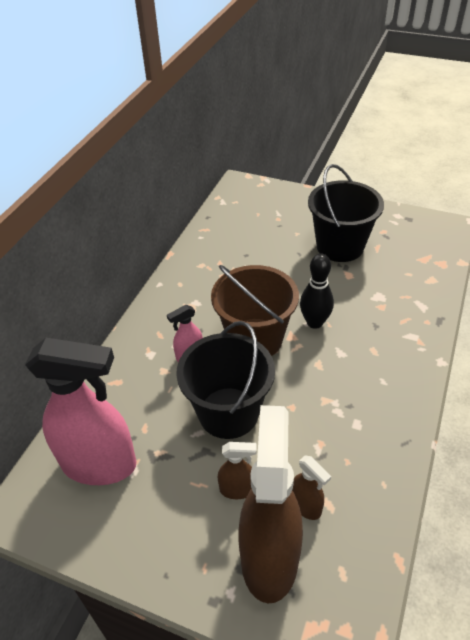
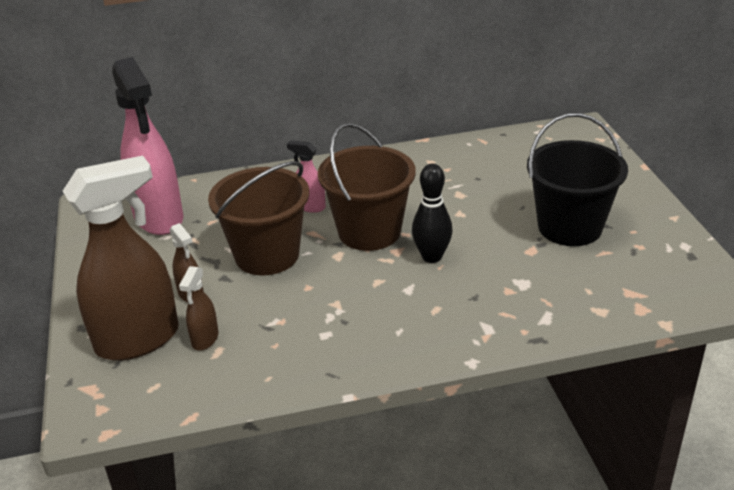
camera: 55 degrees right, 10 degrees down
(228, 413) = (267, 255): black bucket -> brown bucket

